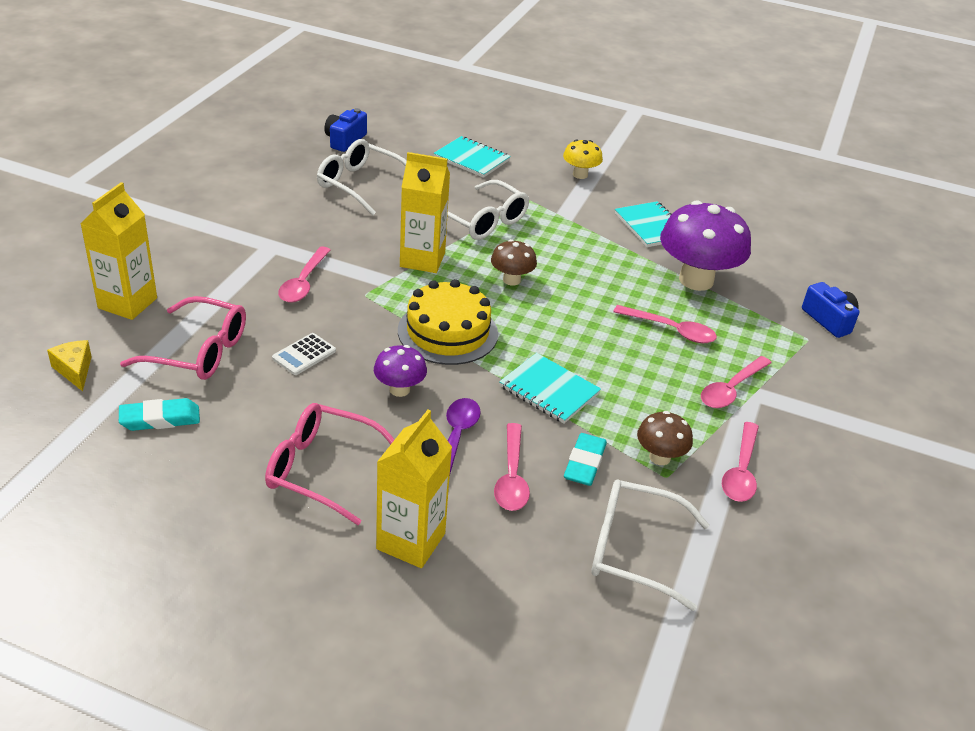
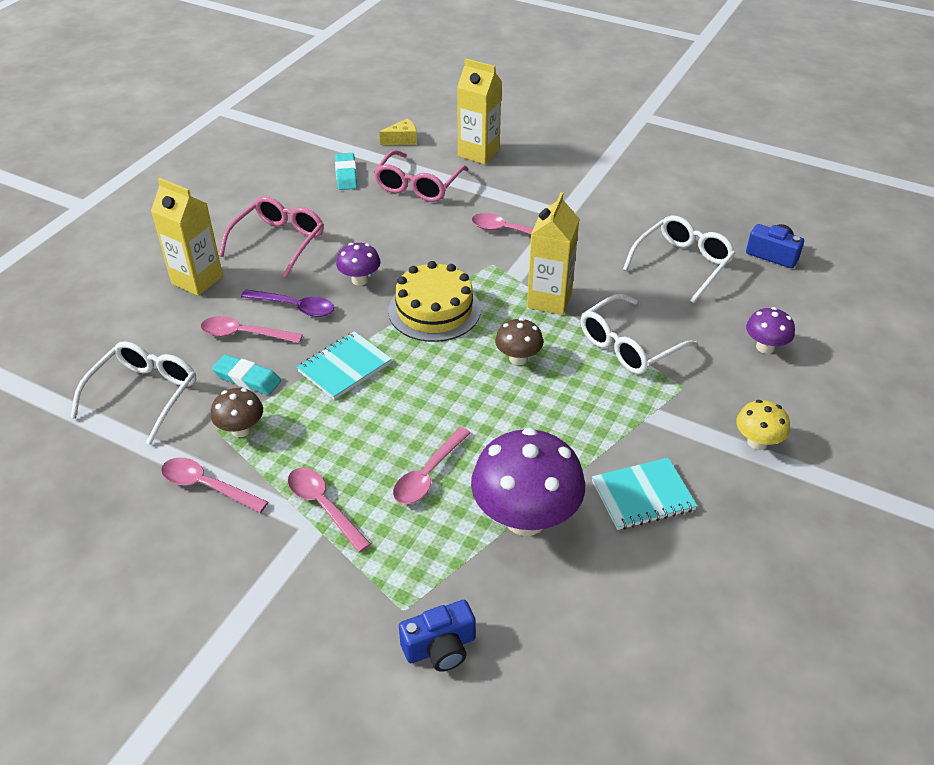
camera: 100 degrees right, 5 degrees up
(304, 354) = (409, 232): white calculator -> none
(472, 159) = (765, 347): turquoise notebook -> purple mushroom

